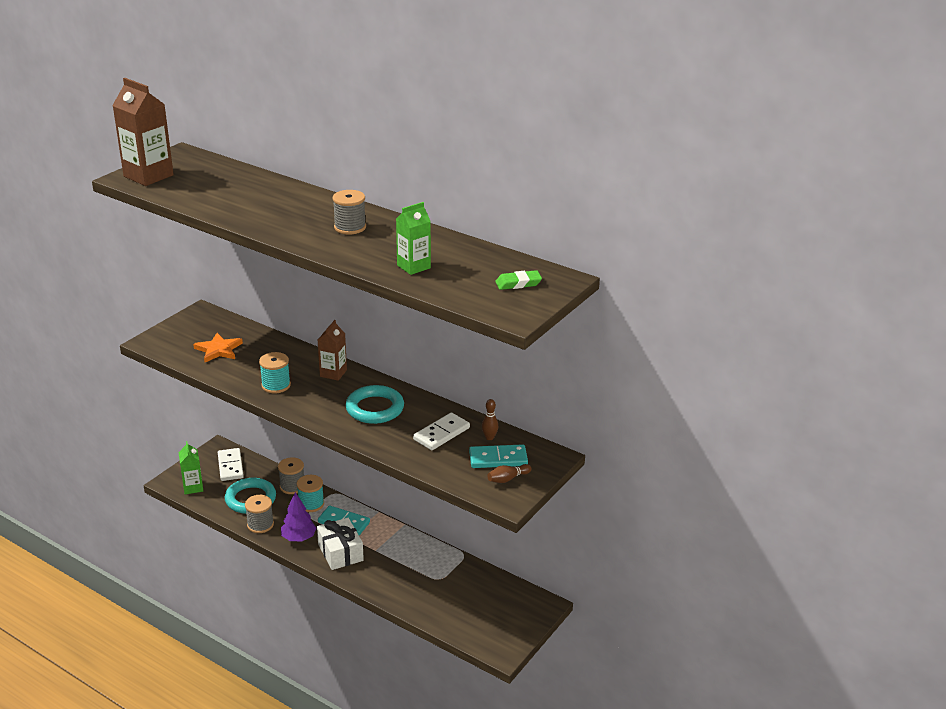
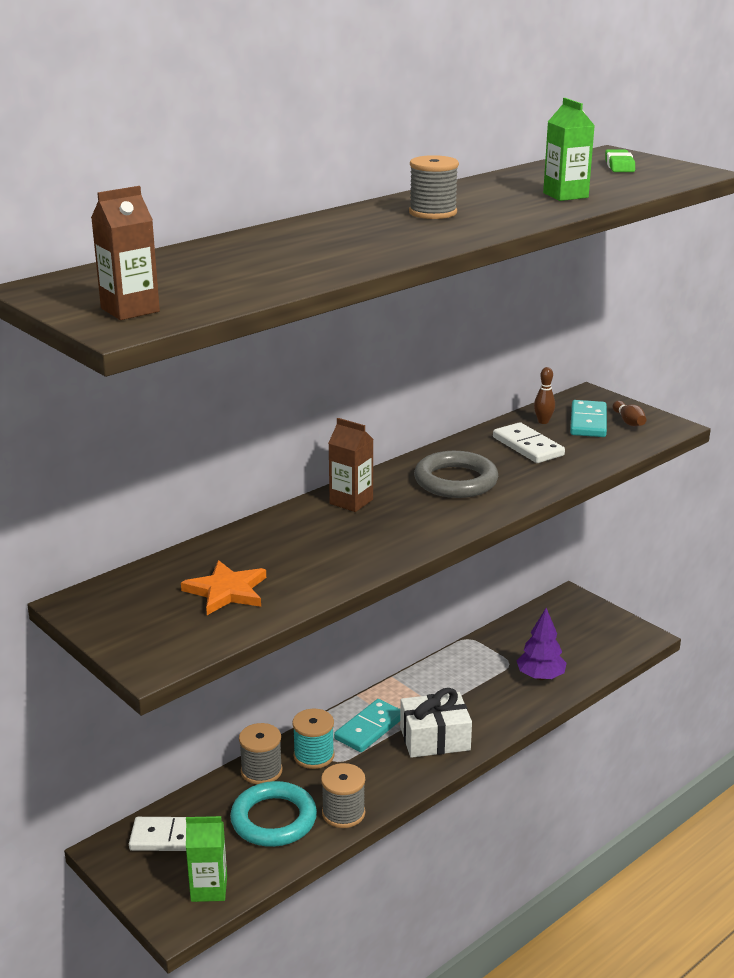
camera: 75 degrees left, 5 degrees down
(148, 176) = (130, 310): brown carton -> brown carton, size x0.61
(276, 385) = (364, 547): turquoise spool -> none
(298, 538) = (389, 775): purple tree -> purple tree (540, 676)
(375, 408) = (455, 481): turquoise ring -> grey ring

